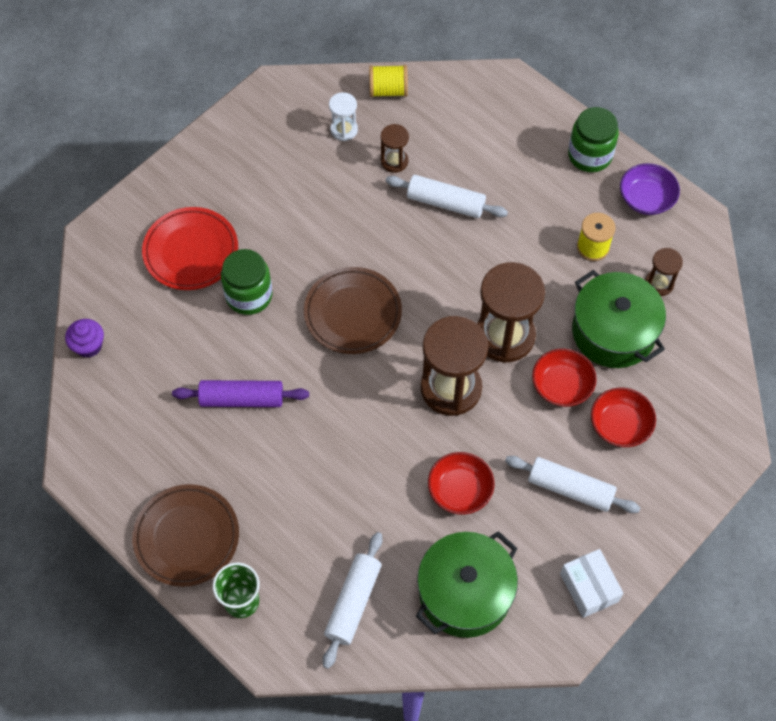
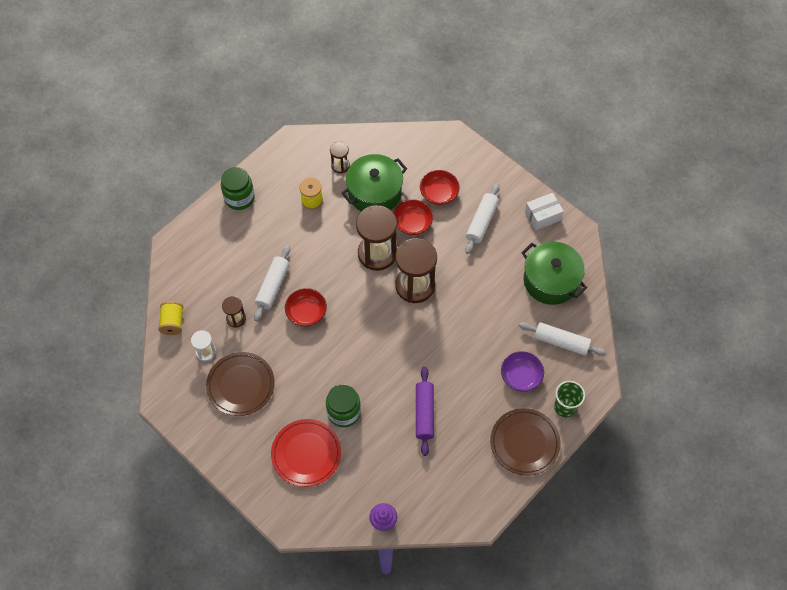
camera: 90 degrees left, 0 degrees up
(353, 313) = (359, 344): brown plate -> brown plate (241, 385)
(460, 490) = (485, 282): red bowl -> red bowl (306, 312)
(646, 198) = (276, 168): purple bowl -> purple bowl (521, 376)

